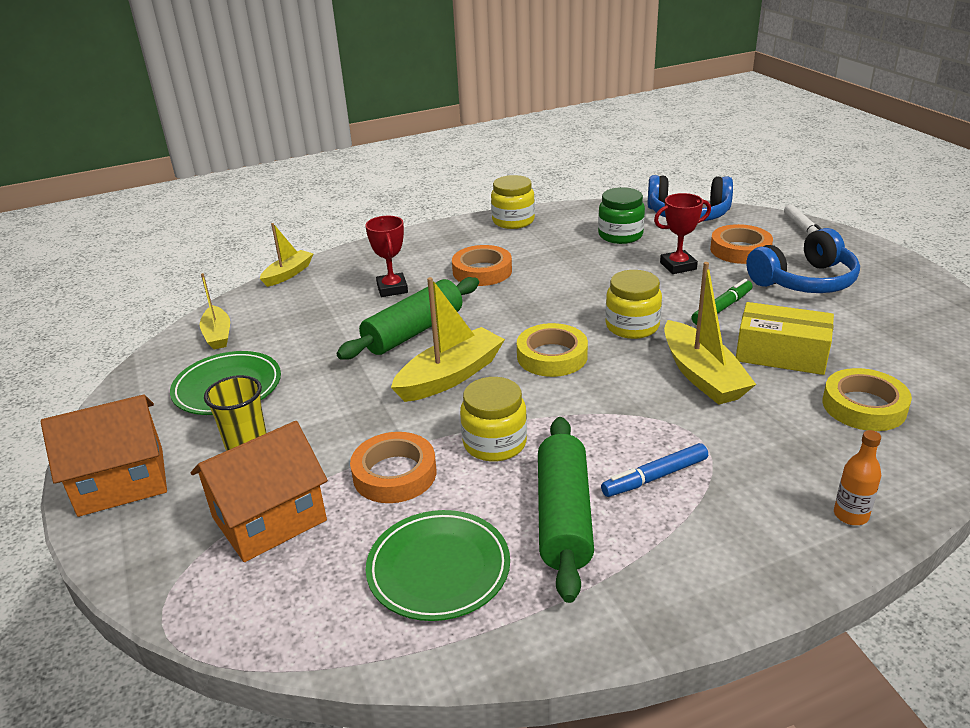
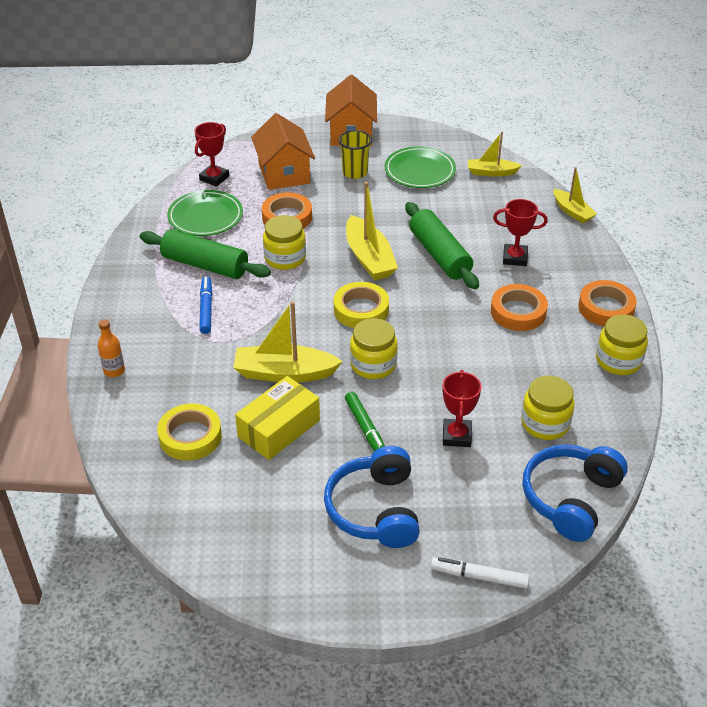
camera: 110 degrees right, 10 degrees up
(312, 607) = (214, 178): none -> red trophy
(620, 235) = (545, 423): green jar -> yellow jar
(740, 250) = (464, 497): orange tape -> orange tape (606, 308)

